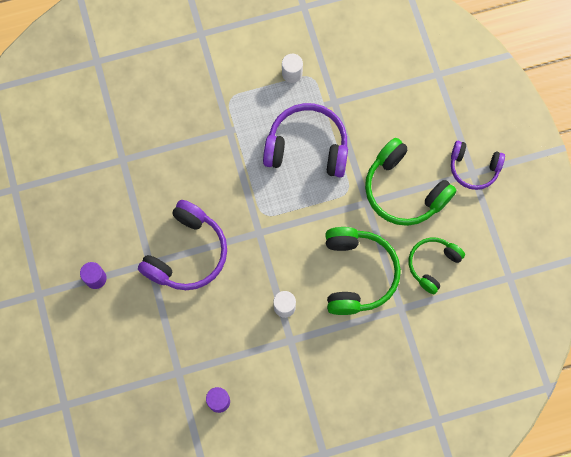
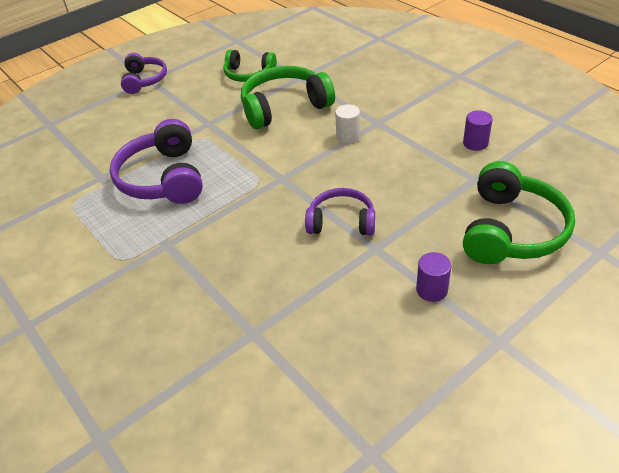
camera: 110 degrees left, 30 degrees down
(187, 253) = (341, 222): purple headphones -> purple headphones, size x0.63
(292, 73) = (71, 220): white cylinder -> none
(404, 190) = (184, 107): green headphones -> green headphones (511, 230)

